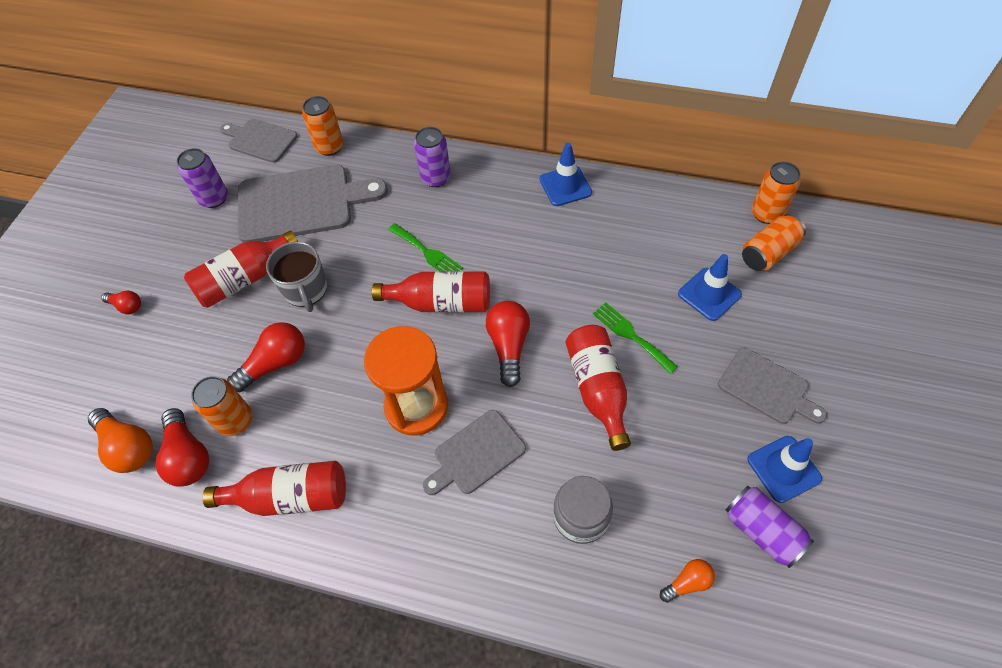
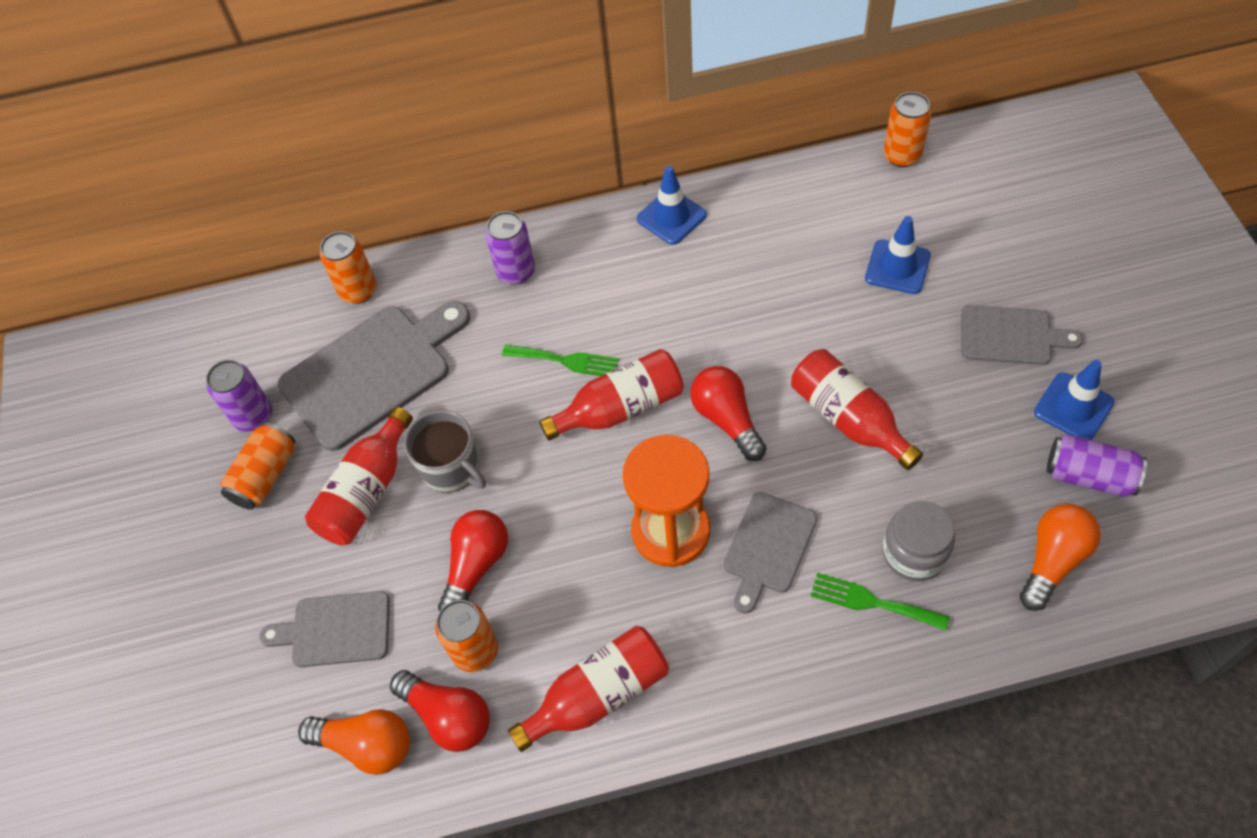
camera: 25 degrees left, 0 degrees up
(127, 306) = (238, 593): red light bulb -> none
(260, 140) = (260, 320): grey cutting board -> grey cutting board (335, 630)
(631, 335) = (846, 347): green fork -> green fork (872, 602)
(687, 583) = (1052, 561): orange light bulb -> orange light bulb, size x1.76
(768, 253) = (929, 197): orange can -> orange can (265, 476)

